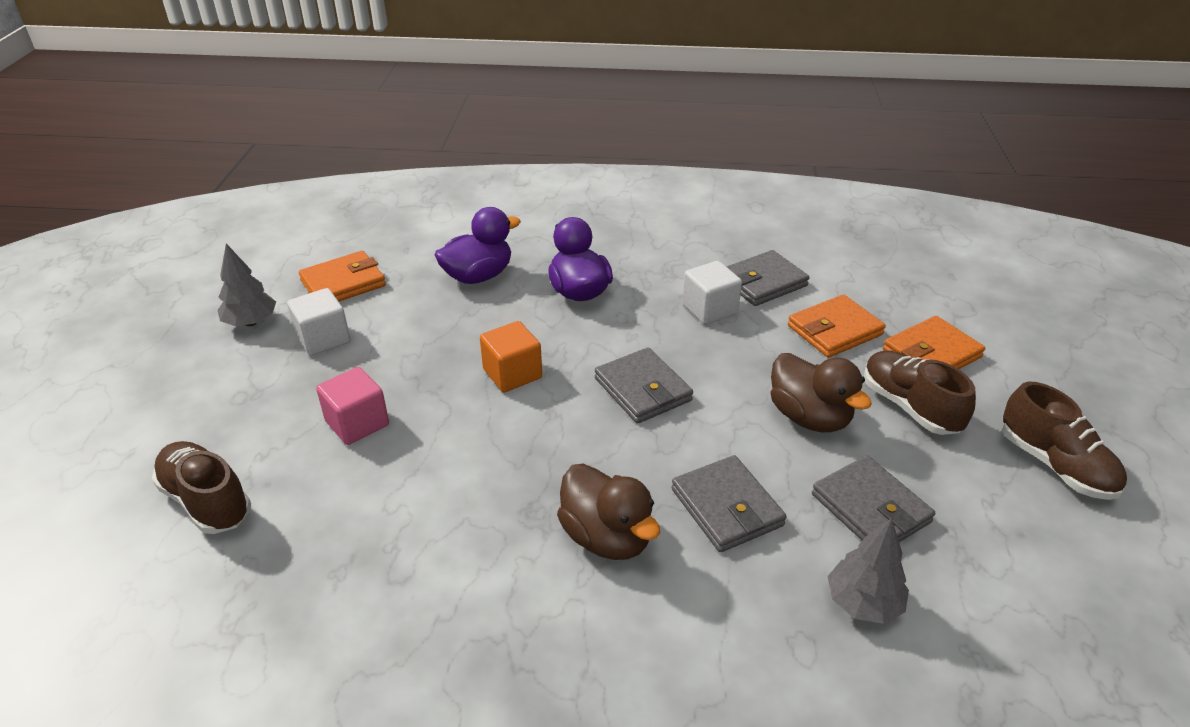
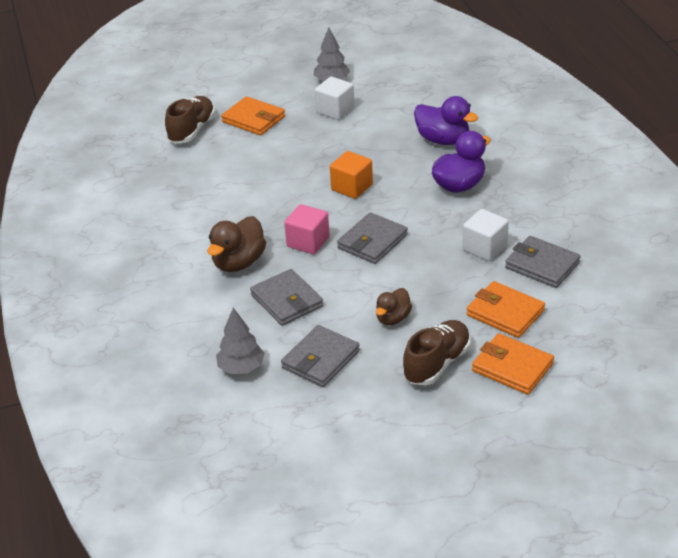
camera: 70 degrees right, 0 degrees up
(343, 283) = (393, 94): orange wallet -> orange wallet (253, 119)
(357, 423) = (273, 150): pink cube -> pink cube (308, 242)
(727, 507) = (287, 301): grey wallet -> grey wallet turned 75 degrees counterclockwise
(809, 417) = (393, 318): brown duck -> brown duck, size x0.62
(1055, 465) = (418, 443): brown shoe -> none

